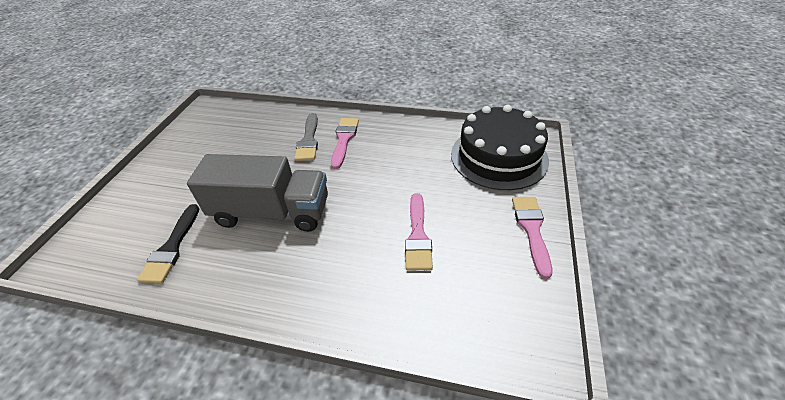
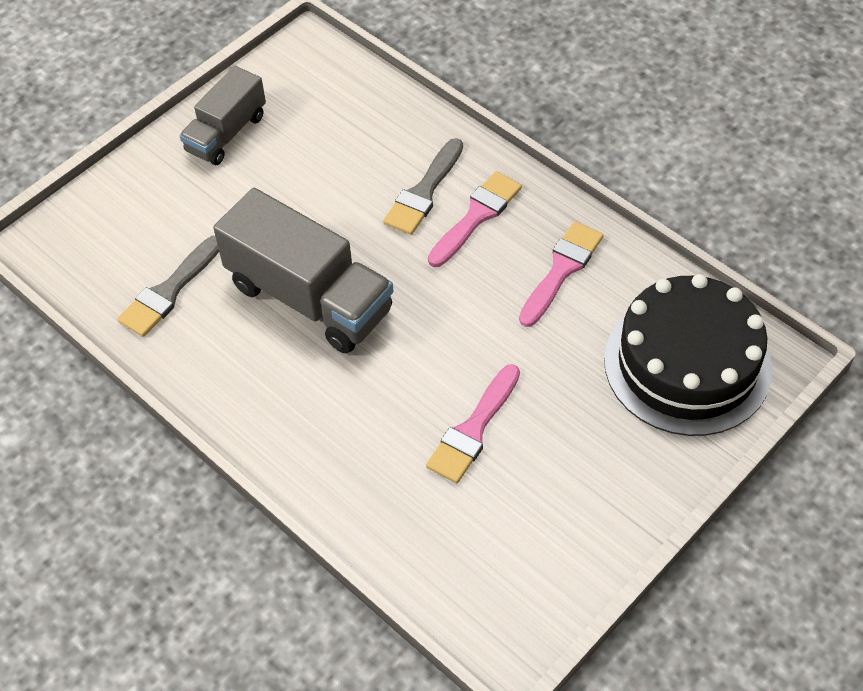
camera: 30 degrees right, 10 degrees up
(172, 247) = (169, 291): black brush -> grey brush
(176, 156) = (226, 133): none -> grey truck
(531, 229) = (630, 499): pink brush -> pink brush (561, 270)

